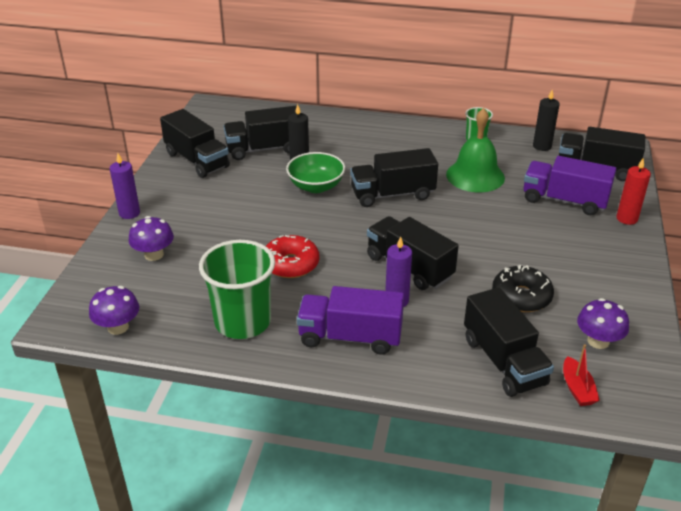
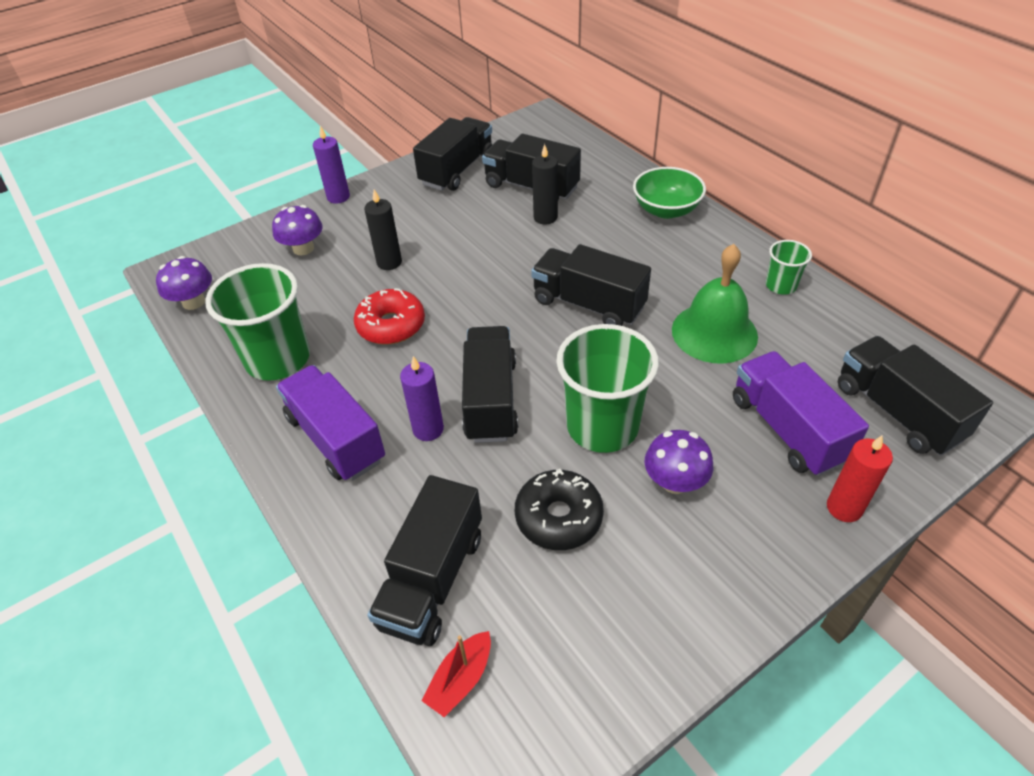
camera: 45 degrees right, 10 degrees up
(197, 160) = (457, 170): black truck -> black truck turned 150 degrees counterclockwise
(316, 186) = (525, 253): green bowl -> green bowl (666, 210)
(483, 246) = (602, 426): none -> green cup
(542, 146) = (859, 339): black candle -> black candle (389, 262)
(598, 341) = (568, 641): purple mushroom -> purple mushroom (675, 481)

